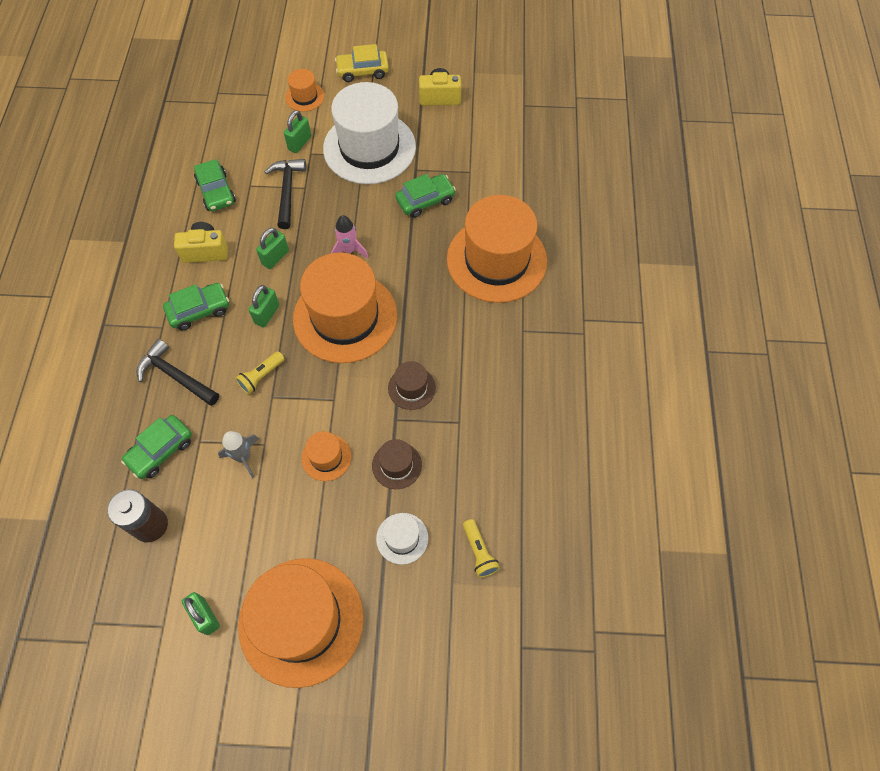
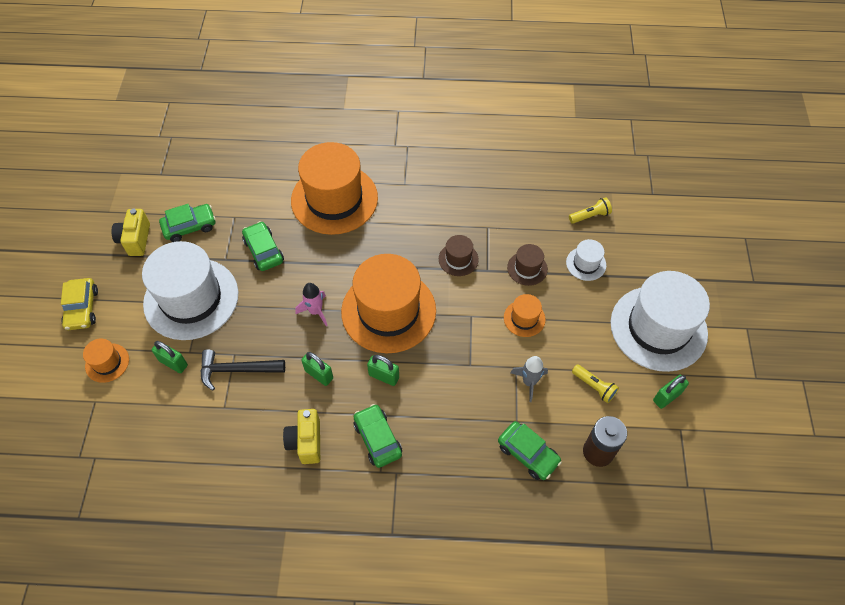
camera: 90 degrees left, 5 degrees down
(176, 376) = (451, 451): black hammer -> none
(216, 192) = (228, 440): green car -> green car (190, 226)
(261, 376) = (450, 375): yellow flashlight -> yellow flashlight (594, 386)
(301, 621) = (658, 328): orange hat -> white hat

